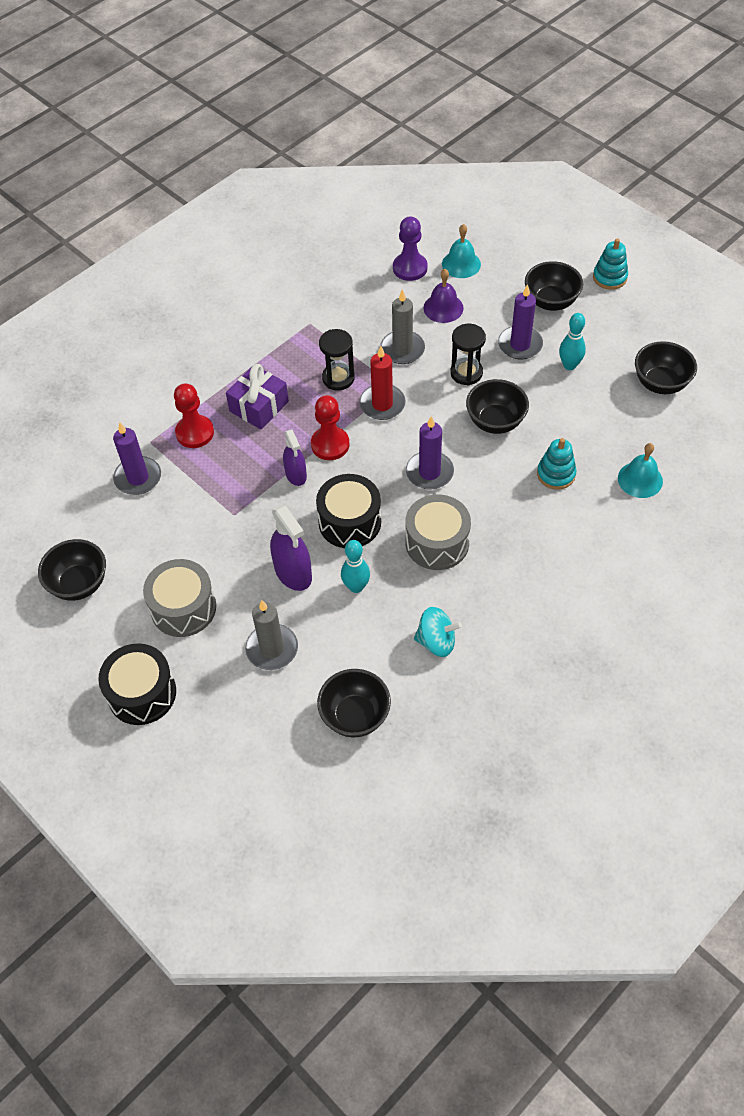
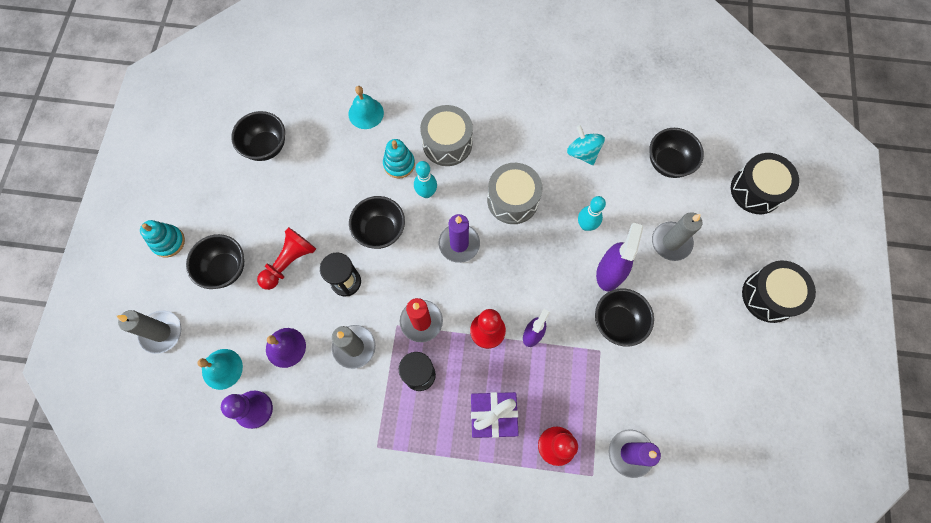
camera: 130 degrees left, 15 degrees up
(79, 584) = (743, 412): black bowl -> black bowl (617, 322)
(183, 608) = (695, 322): grey drum -> grey drum (447, 143)
(350, 522) = (541, 266): black drum -> black drum (756, 190)
(520, 345) = (289, 262): purple candle -> red pawn
(526, 242) = (161, 332): none -> grey candle
(569, 365) = (288, 215): turquoise bowling pin -> turquoise bowling pin (426, 193)

